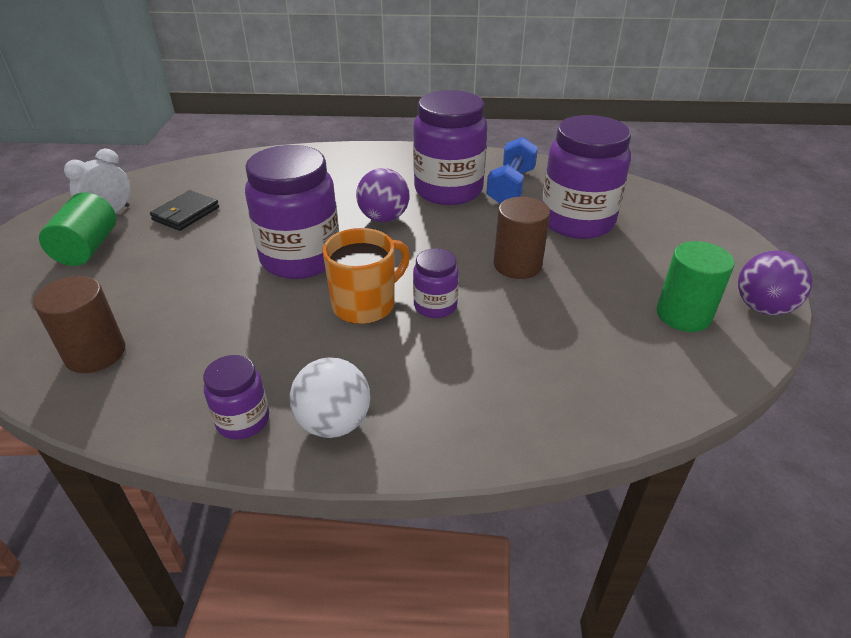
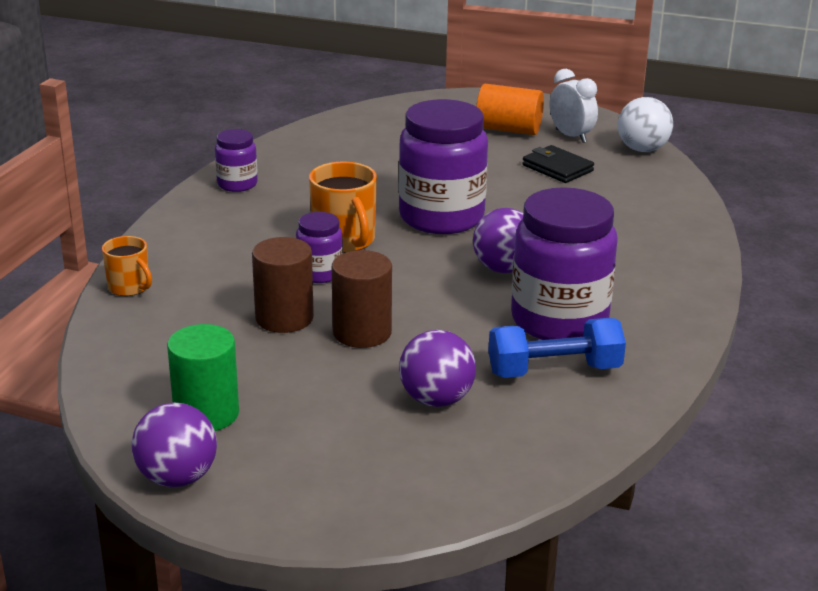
camera: 105 degrees right, 10 degrees down
(87, 248) = (508, 129): green cylinder -> orange cylinder
(95, 353) = (350, 138): brown cylinder -> brown cylinder (284, 318)
(334, 423) = (208, 214): white ball -> white ball (642, 149)
(511, 186) = (554, 370): blue dumbbell -> blue dumbbell turned 45 degrees counterclockwise
(533, 434) = (129, 287): none -> orange mug
(577, 221) = (436, 399): purple jar -> purple ball

